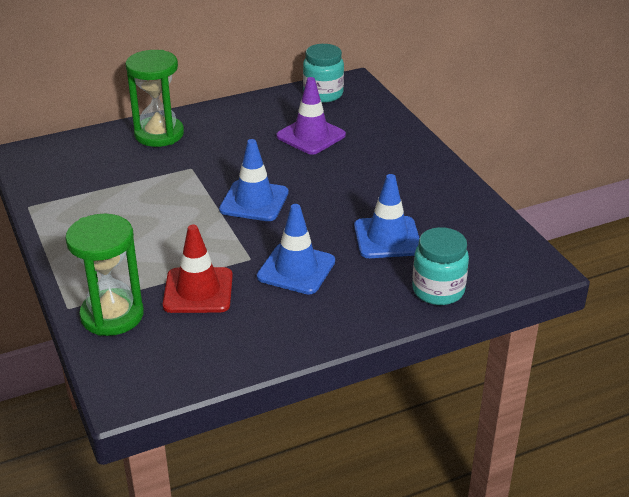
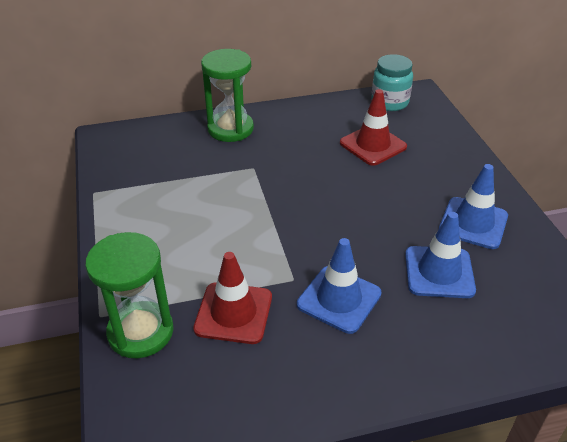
camera: 10 degrees right, 5 degrees up
(254, 201) = (307, 212): blue traffic cone -> blue traffic cone (473, 223)
(311, 136) = (373, 145): purple traffic cone -> red traffic cone
(438, 290) = (490, 348): turquoise jar -> none

